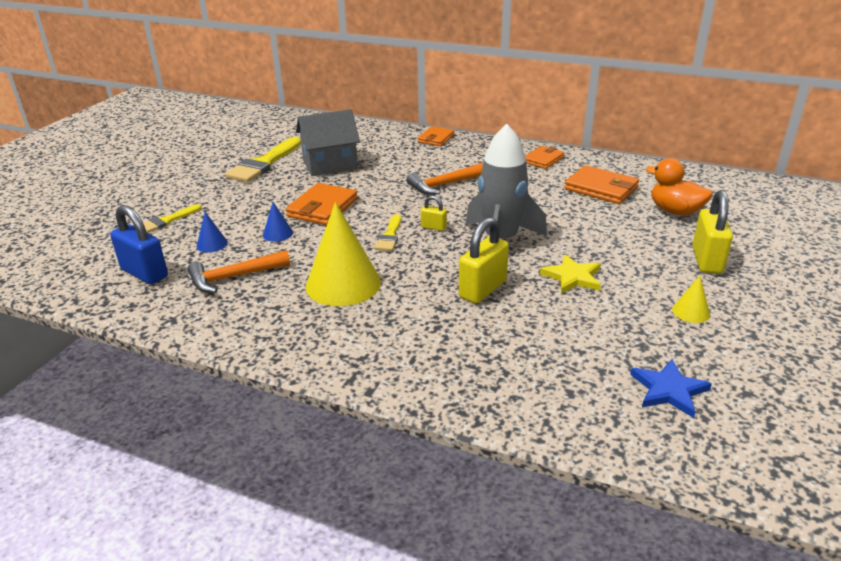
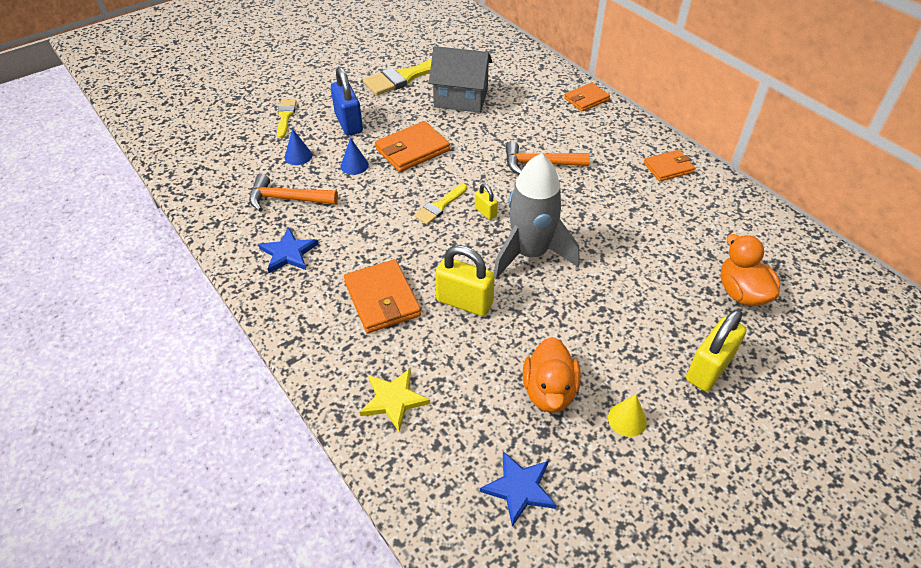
camera: 30 degrees right, 15 degrees up
(144, 273) = (231, 167): blue padlock -> blue padlock (349, 123)
(167, 221) = (285, 116): yellow brush -> yellow brush turned 105 degrees clockwise
(278, 315) = (288, 253): none -> blue star
(343, 284) = (360, 243): yellow cone -> none
(482, 289) = (464, 302): yellow padlock -> yellow padlock turned 45 degrees clockwise
(572, 277) = (555, 326): yellow star -> yellow star (394, 400)
(601, 188) = (692, 230): orange wallet -> orange wallet (382, 299)
(616, 319) = (549, 391): none -> orange duck

